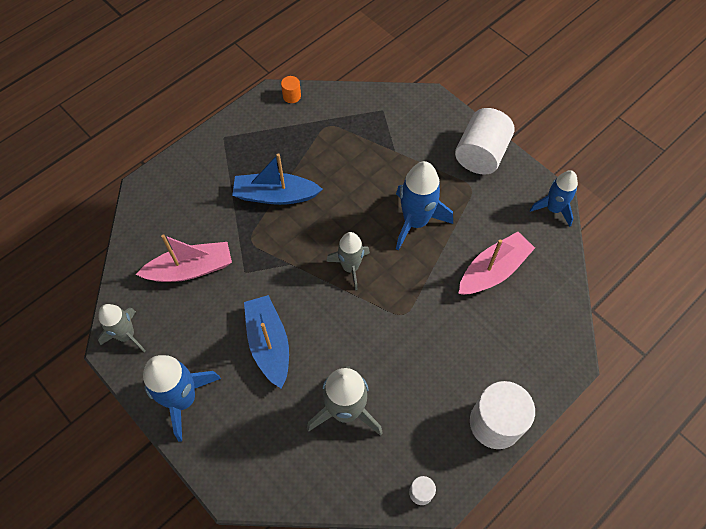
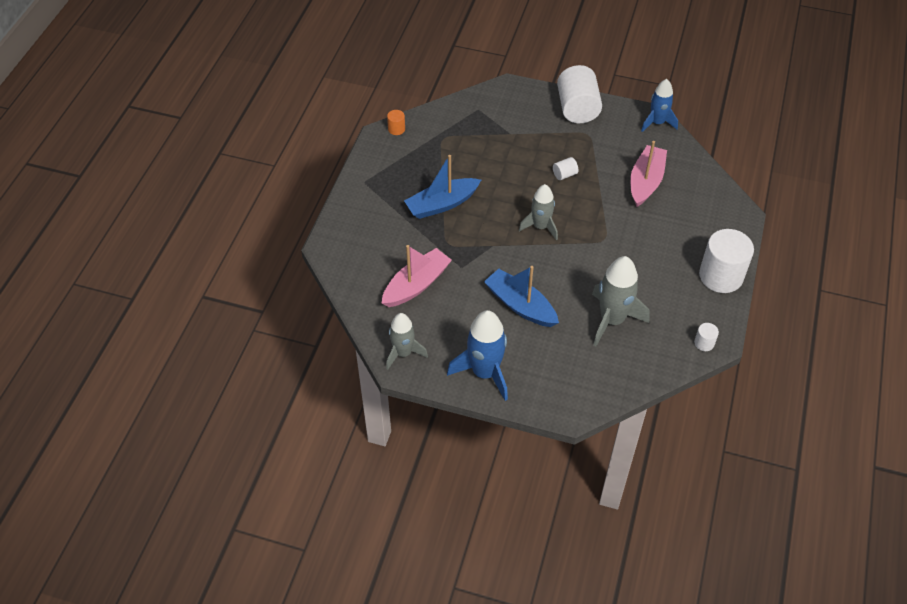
camera: 30 degrees left, 10 degrees down
(415, 221) = (564, 174): blue rocket -> white cylinder

